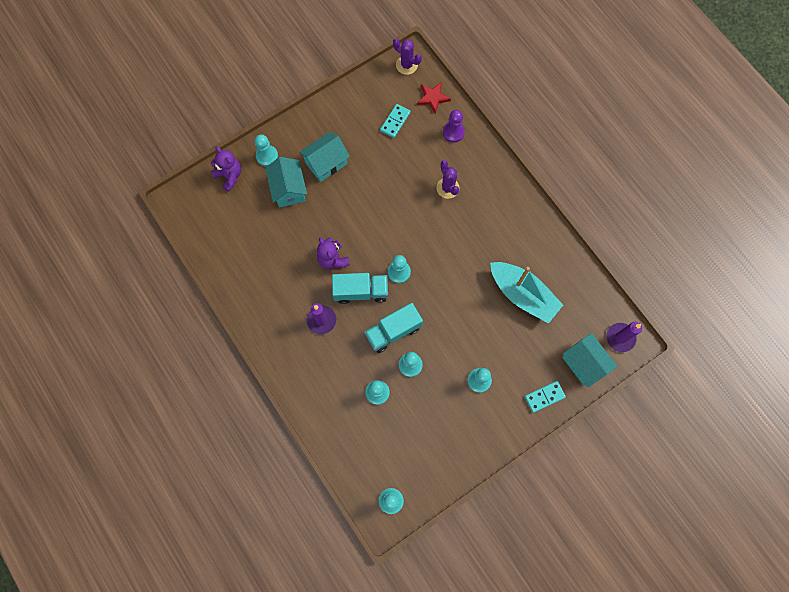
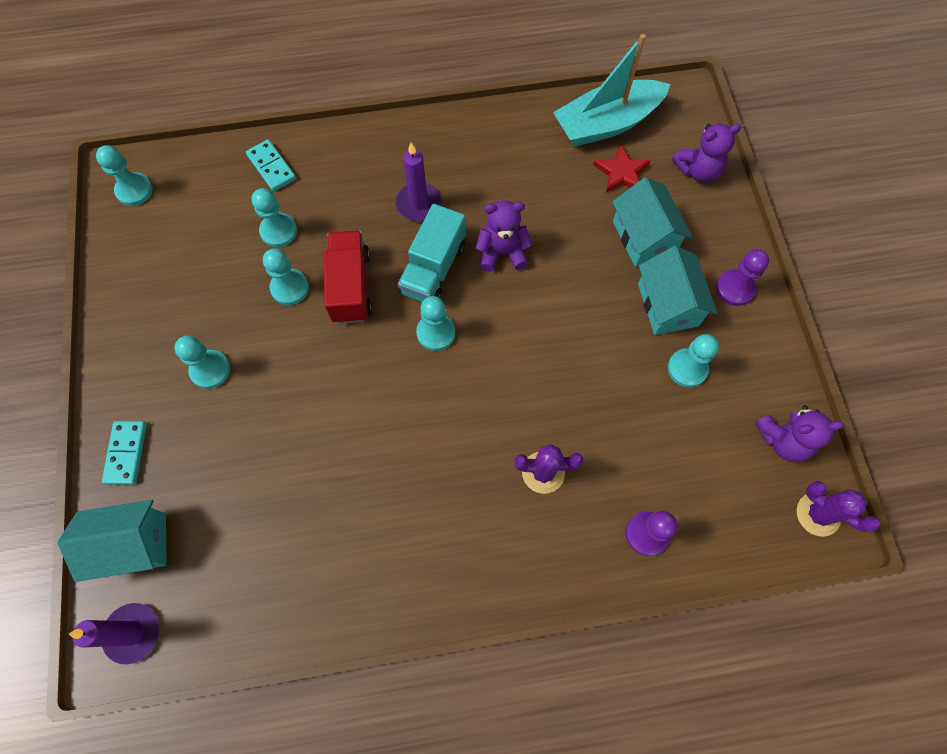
camera: 115 degrees right, 5 degrees down
(267, 156) = (712, 229): turquoise pawn -> turquoise pawn (687, 368)
(289, 189) = (643, 237): turquoise house -> turquoise house turned 60 degrees clockwise
(301, 134) = (734, 288): none -> purple pawn
(377, 89) = (783, 440): none -> purple teddy bear
(393, 331) = (350, 287): turquoise truck -> red truck
(395, 121) = (705, 442): turquoise domino -> turquoise domino (271, 167)
(406, 65) = (818, 514): purple cactus -> purple cactus turned 75 degrees clockwise
(432, 98) = (731, 530): red star -> red star (621, 172)
(522, 295) = (298, 503): turquoise boat -> turquoise boat (607, 124)

